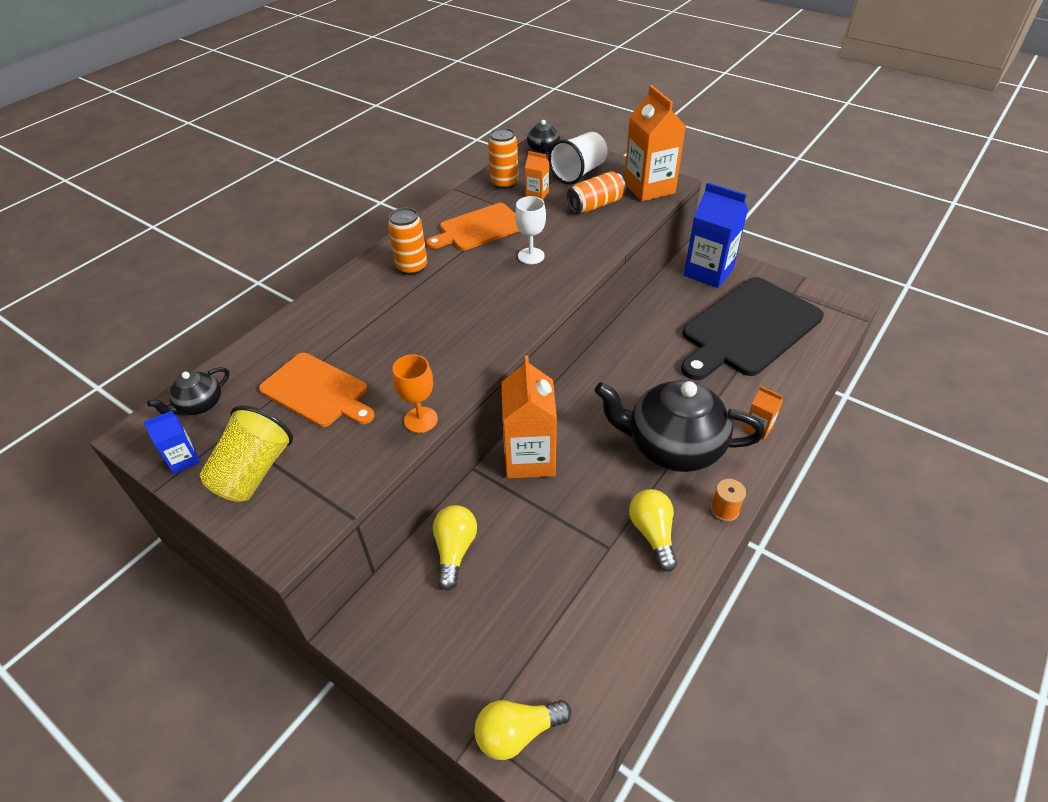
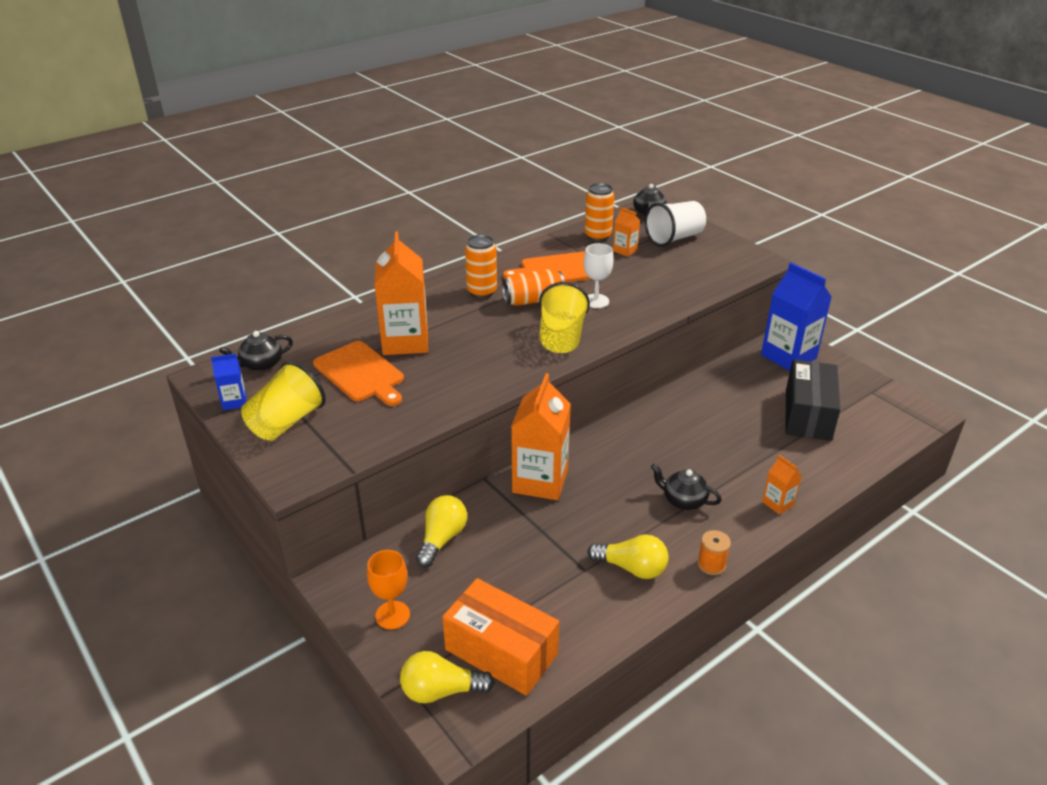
camera: 15 degrees right, 10 degrees down
(421, 420) = (440, 412): orange goblet -> orange goblet (392, 615)
(513, 304) = (561, 338): none -> yellow cup
(562, 667) = (501, 652): none -> orange box
(595, 205) = (678, 268): orange can -> orange can (533, 300)
(649, 188) = (739, 262): orange carton -> orange carton (405, 341)
(653, 534) = (631, 568): yellow light bulb -> yellow light bulb turned 105 degrees clockwise
(672, 446) = (683, 500): black teapot -> black teapot, size x0.45
(748, 328) = (807, 414): black cutting board -> black box

